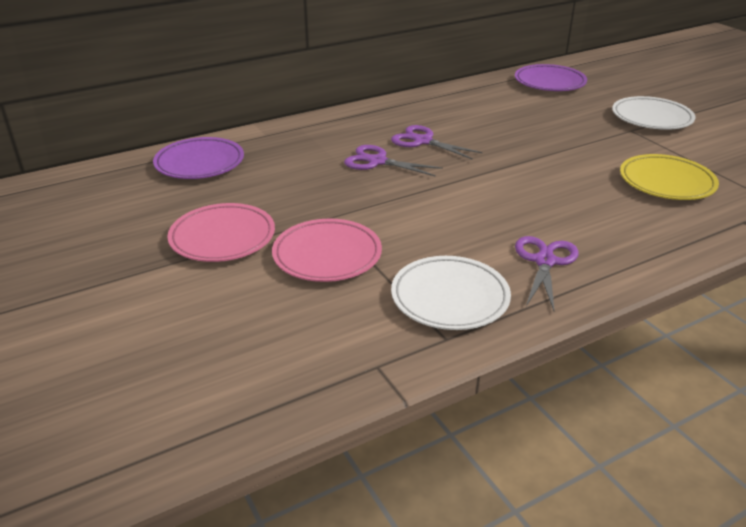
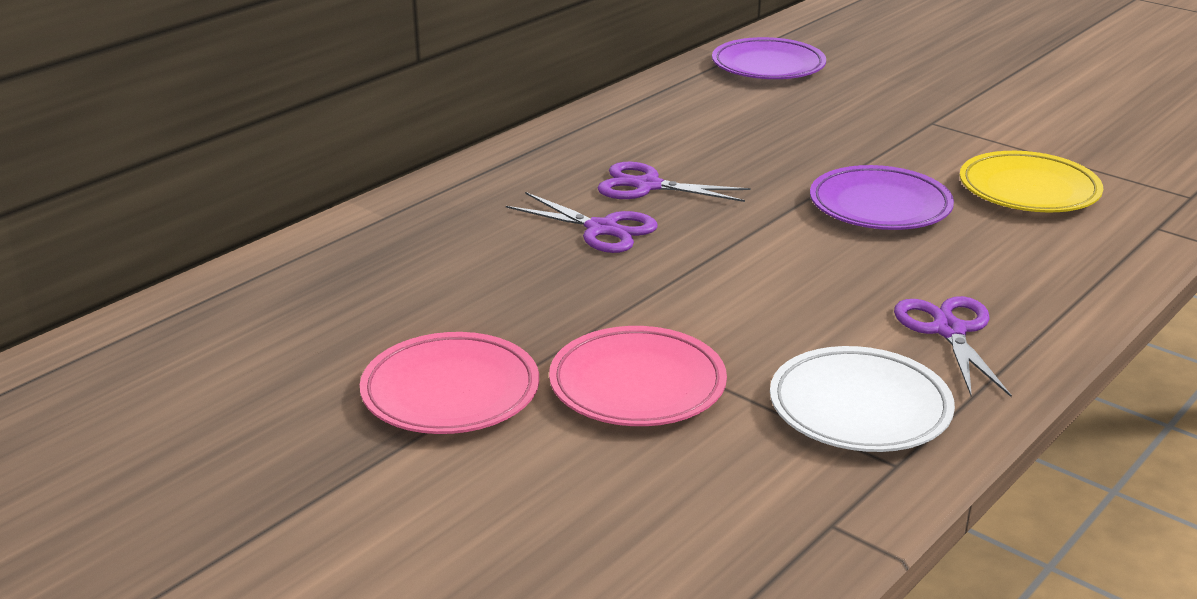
camera: 20 degrees left, 5 degrees down
(200, 163) = (310, 281): purple plate -> purple plate (880, 206)
(377, 161) = (602, 229): purple scissors -> purple scissors turned 150 degrees counterclockwise
(651, 118) = (946, 100): white plate -> none

